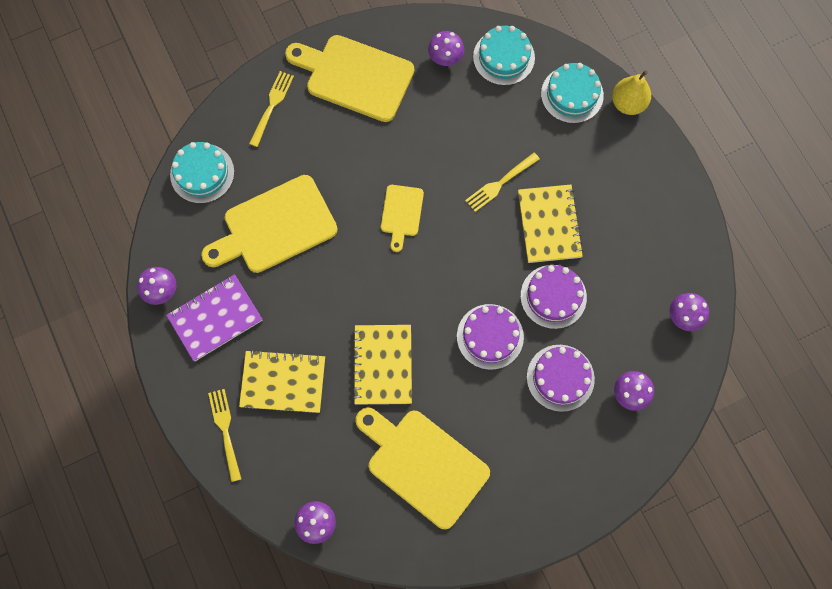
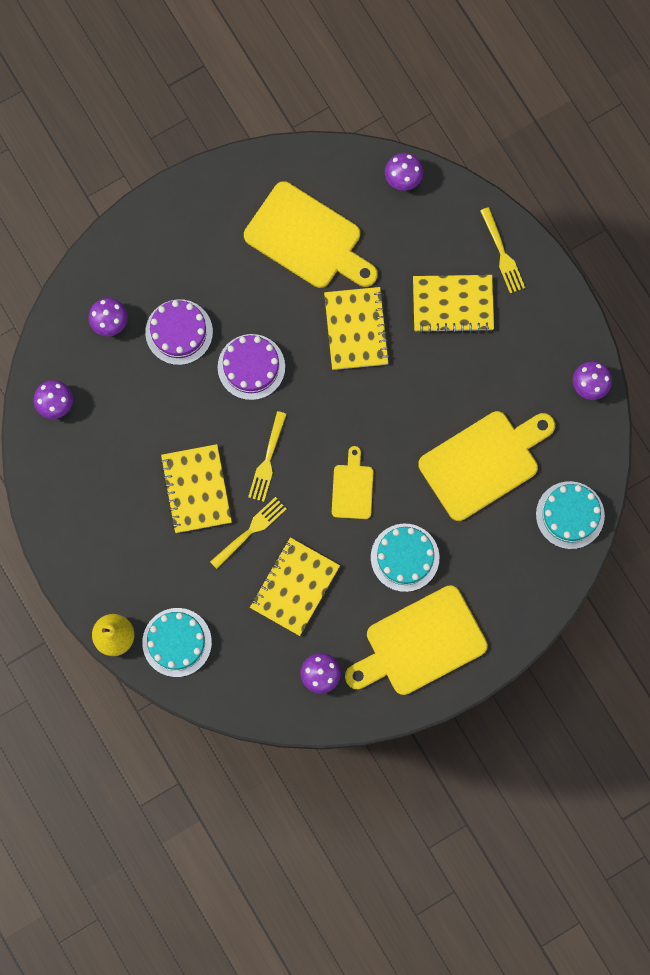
camera: 175 degrees right, 5 degrees up
(215, 318) = (530, 361): purple notebook -> none
(272, 106) = (507, 599): yellow fork -> yellow fork (267, 459)
(354, 76) = (420, 643): yellow cutting board -> yellow cutting board turned 135 degrees clockwise
(463, 132) = (294, 587): none -> yellow notebook
(504, 57) = (255, 681): turquoise cake -> turquoise cake (405, 557)
(553, 296) = (189, 413): purple cake -> none

